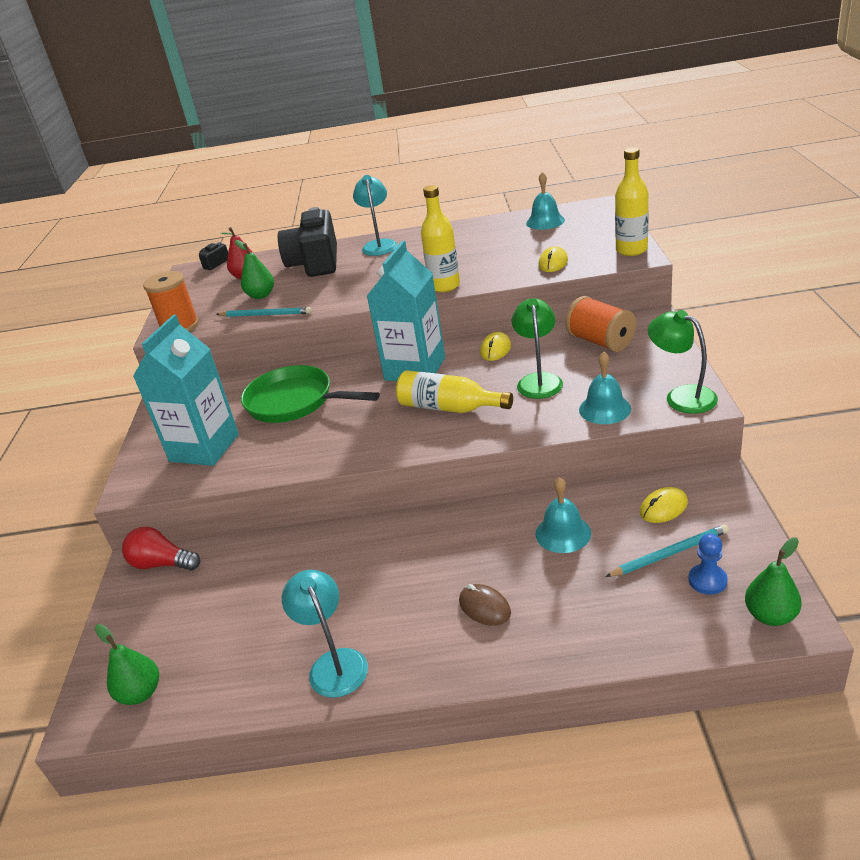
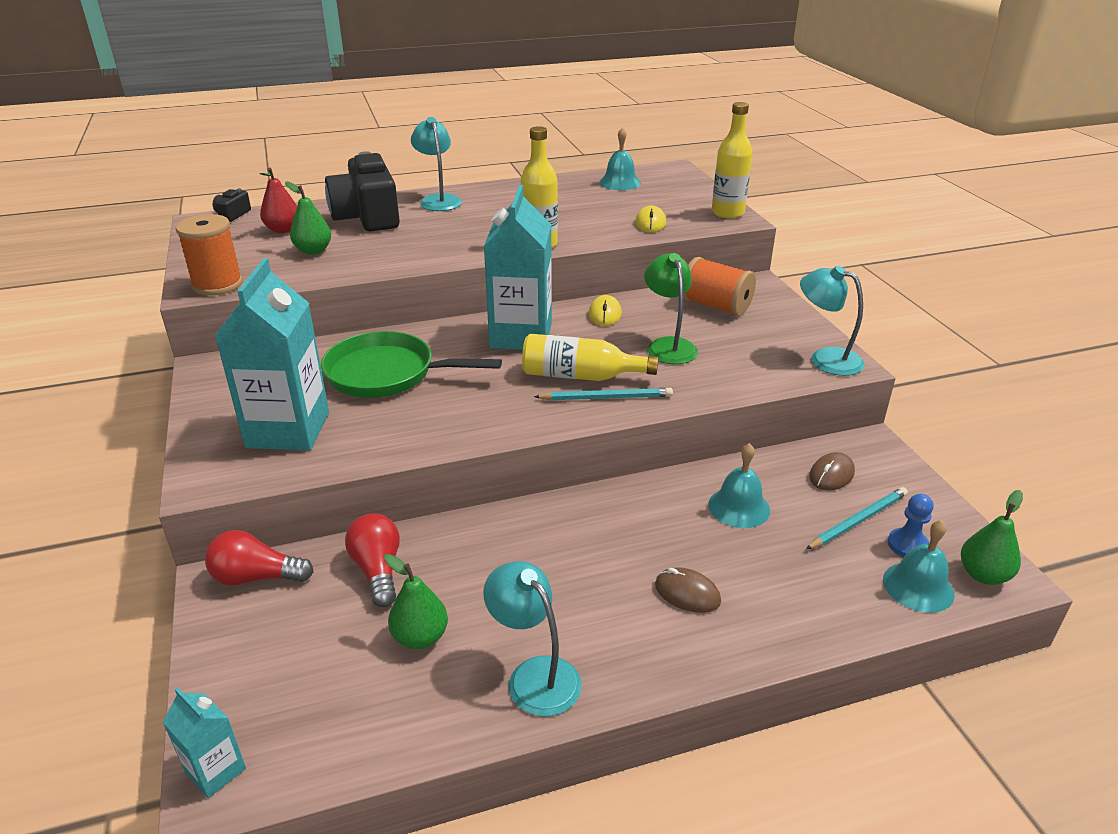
camera: 20 degrees left, 0 degrees up
(88, 707) = (215, 770): none -> turquoise carton
(140, 693) = (287, 743): green pear -> green pear (420, 637)
(249, 566) = (378, 570): none -> red light bulb
(266, 315) = (330, 272): turquoise pencil -> turquoise pencil (606, 397)
(605, 409) = (753, 373): turquoise bell -> turquoise bell (918, 586)
(663, 508) = (831, 475): yellow mouse -> brown mouse
(682, 396) = (825, 359): green lamp -> turquoise lamp

